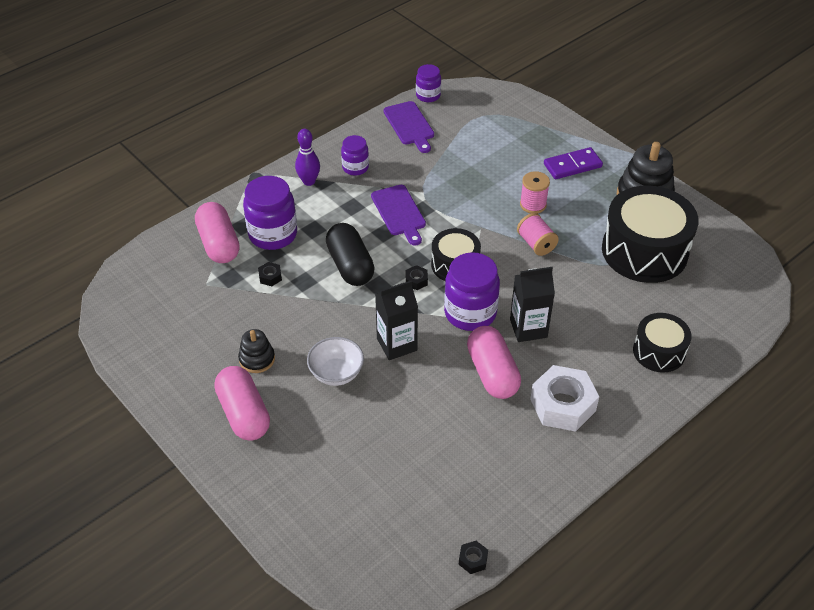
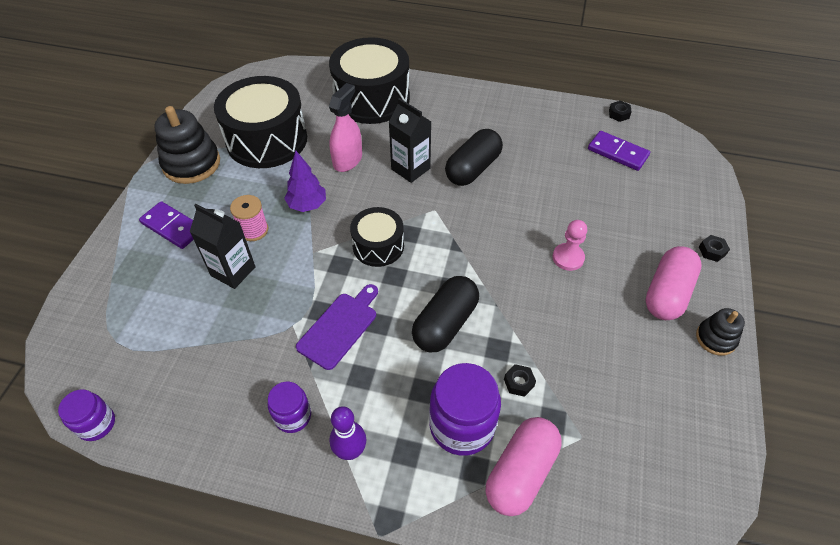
camera: 125 degrees left, 5 degrees up
(257, 359) = (613, 322): black stacking toy -> black stacking toy (715, 338)
(336, 373) = (568, 258): white bowl -> pink pawn
(397, 344) = (502, 236): black carton -> black carton (233, 271)
(409, 125) = (175, 407): purple cutting board -> none
(416, 280) = (420, 262): black nut -> black nut (712, 251)
(418, 508) = (617, 152): none -> purple domino
(470, 313) = (425, 209): purple jar -> none
(492, 373) = (473, 169): pink capsule -> black capsule
(536, 244) = (307, 205): pink spool -> purple tree
(563, 405) = (464, 123): white nut -> none
(574, 291) = (347, 160): none -> pink spray bottle
(659, 351) = (372, 98): black drum -> black drum, size x1.80

